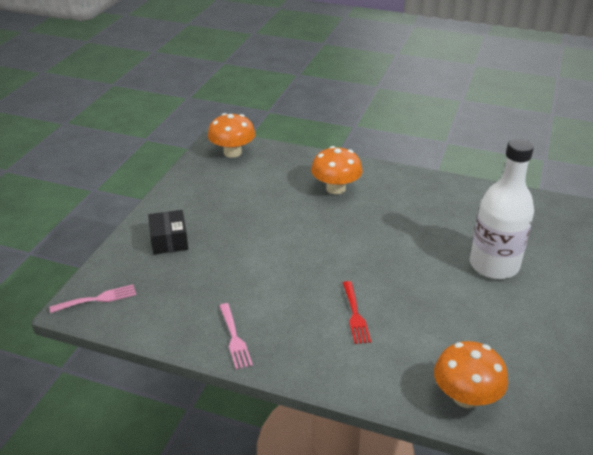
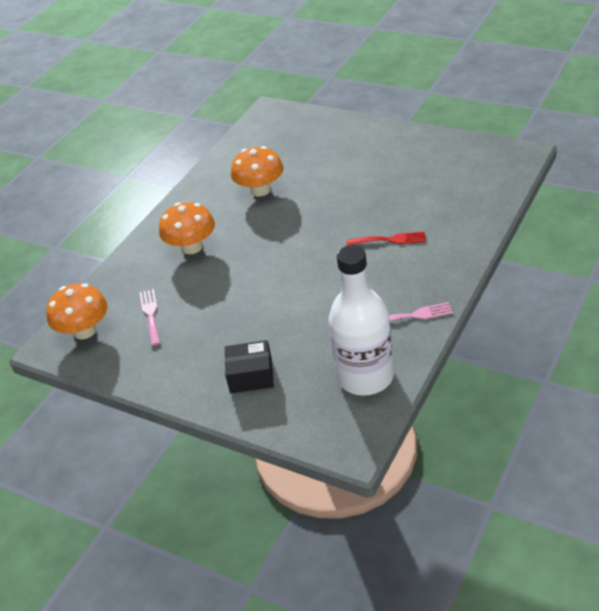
camera: 75 degrees left, 5 degrees up
(98, 299) = (343, 427): pink fork -> pink fork (150, 314)
(466, 397) = (485, 188): orange mushroom -> orange mushroom (260, 190)
(494, 265) = (337, 159): white bottle -> white bottle (365, 377)

